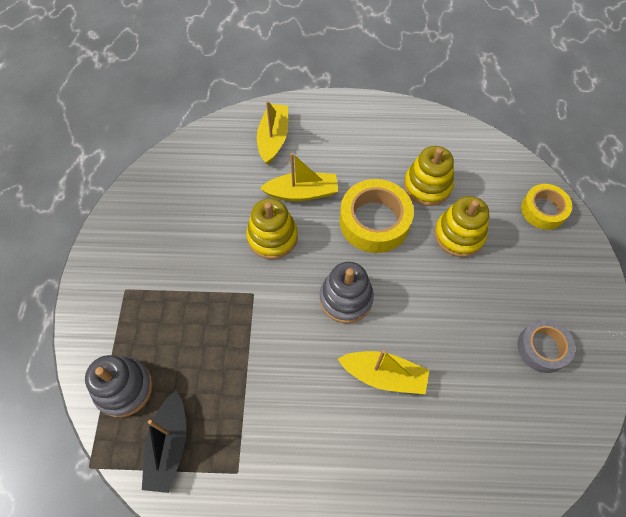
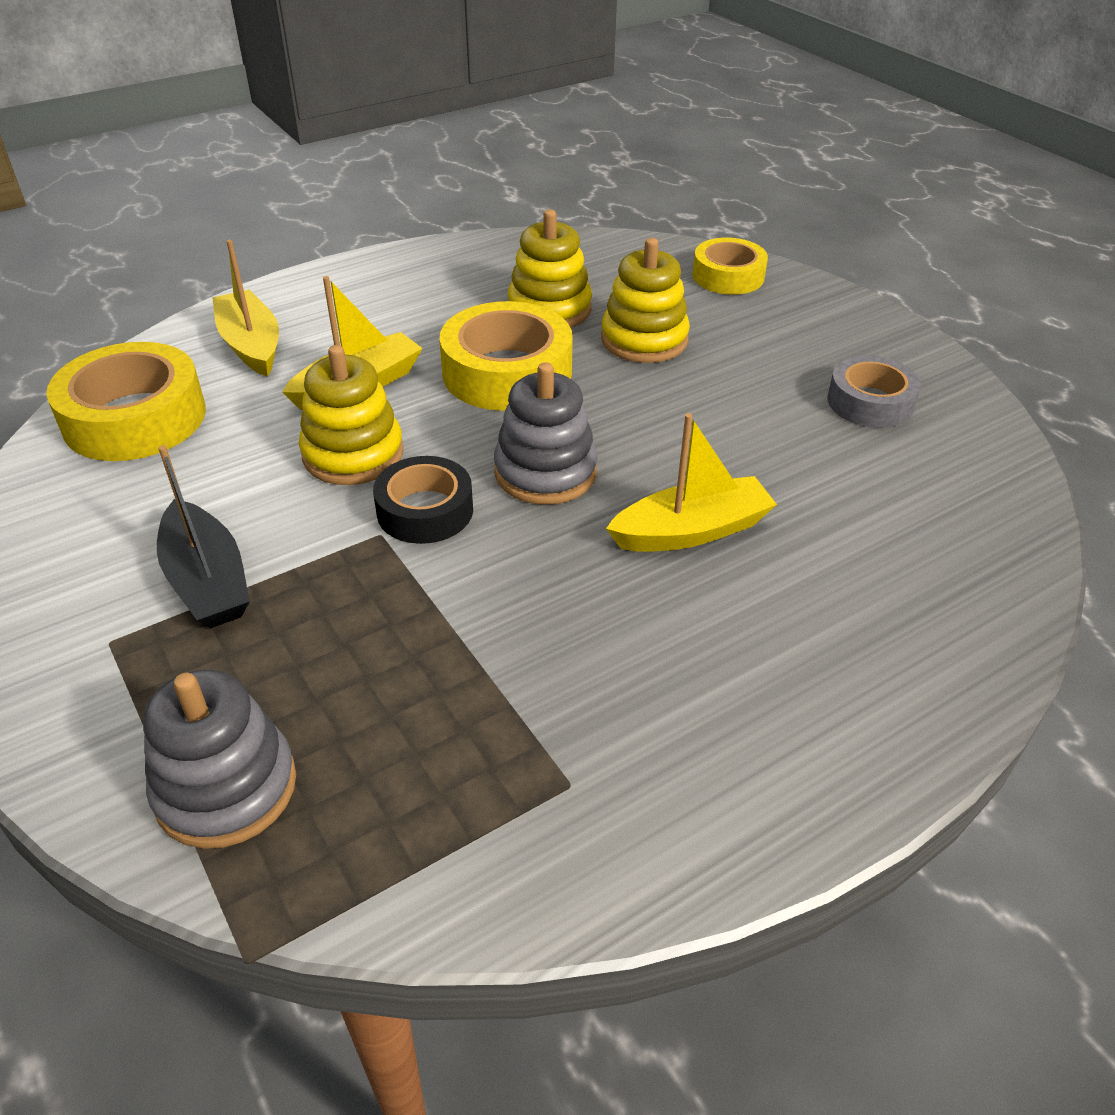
camera: 35 degrees left, 20 degrees down
(169, 445) = (400, 821): black boat -> black boat (207, 581)
(200, 163) = (135, 418): none -> yellow tape
(279, 290) = (425, 510): none -> black tape

